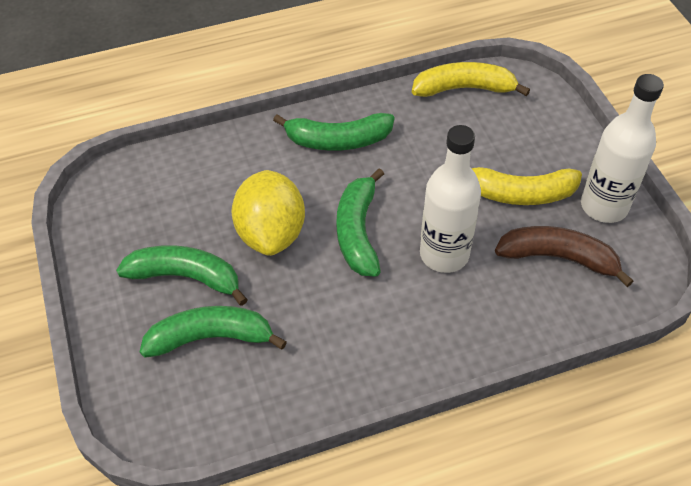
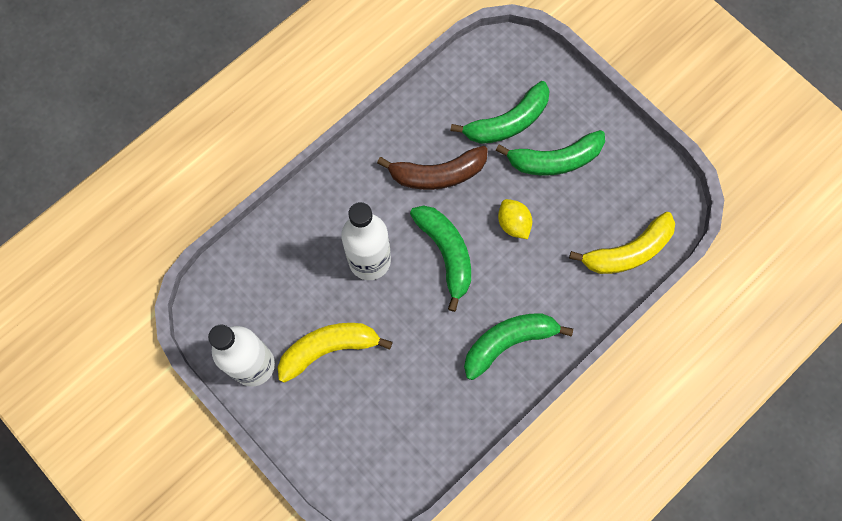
camera: 155 degrees right, 20 degrees up
(271, 233) = (513, 224): yellow lemon -> yellow lemon, size x0.53
(464, 88) = (420, 459): yellow banana -> yellow banana (628, 251)
(558, 258) = (278, 295): brown banana -> brown banana (437, 174)

